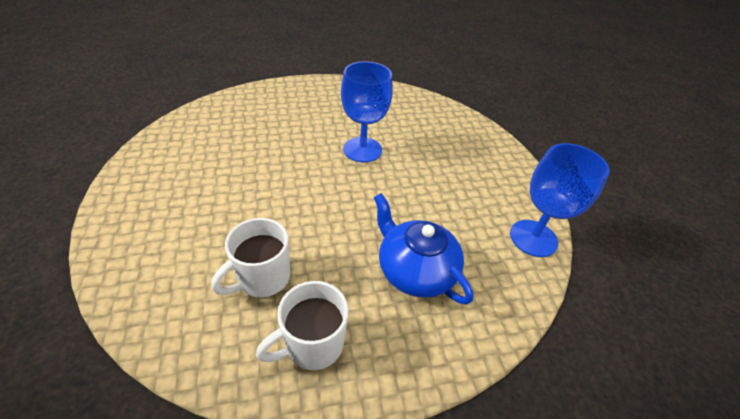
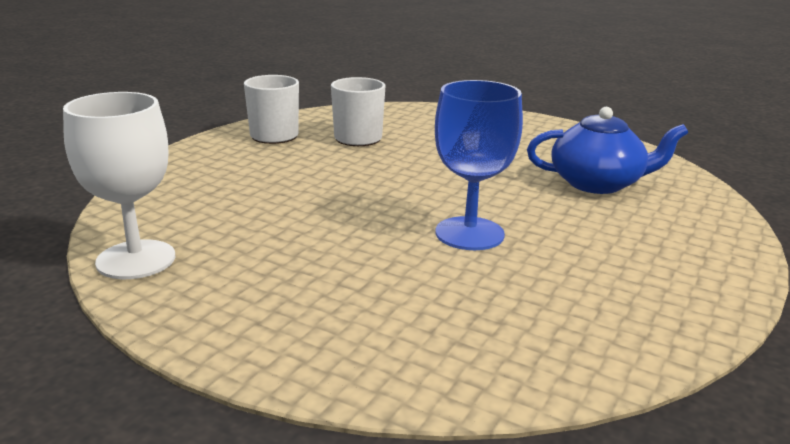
camera: 135 degrees right, 20 degrees down
(415, 270) = (250, 184): blue teapot -> blue teapot (597, 183)
(533, 238) = (136, 260): blue goblet -> white goblet

